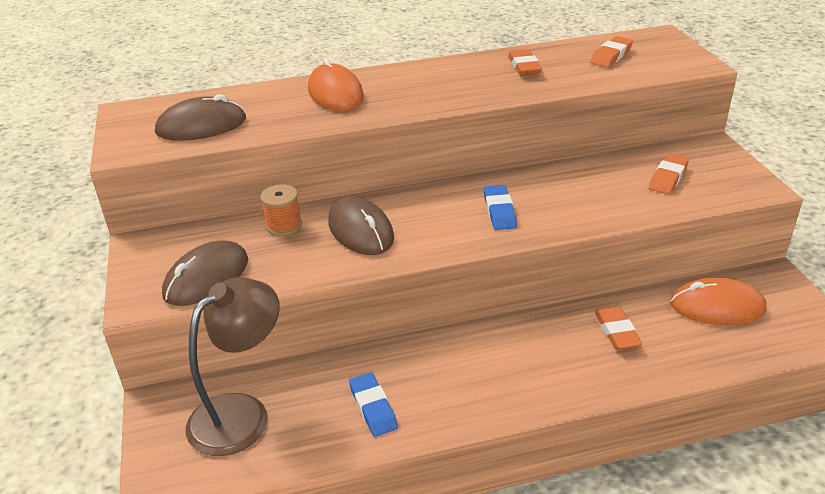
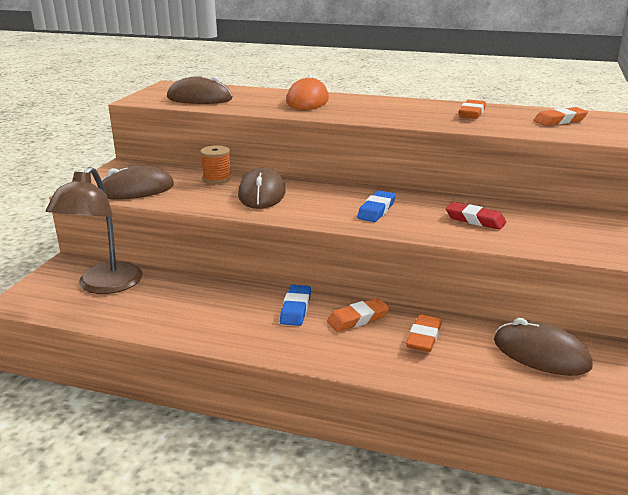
camera: 30 degrees right, 10 degrees down
(241, 413) = (104, 286): brown lamp -> brown lamp turned 120 degrees clockwise
(373, 408) = (184, 314): blue eraser -> blue eraser (296, 309)
(597, 191) = (475, 220): none -> red eraser
(668, 178) = (554, 228): orange eraser -> orange eraser (358, 319)
(717, 306) = (541, 353): orange mouse -> brown mouse

